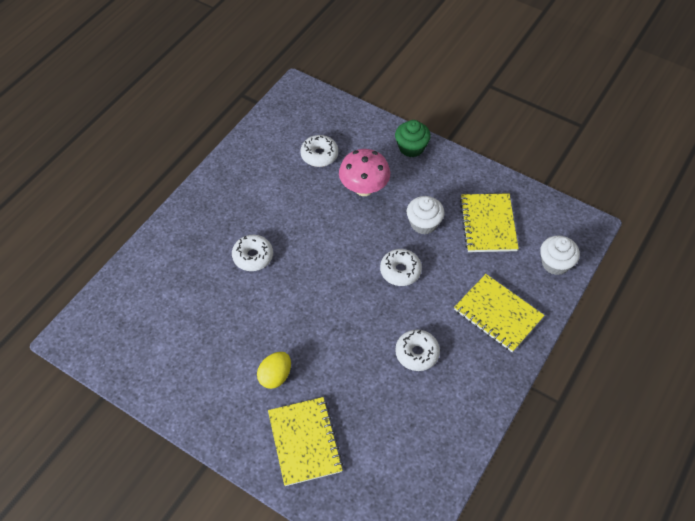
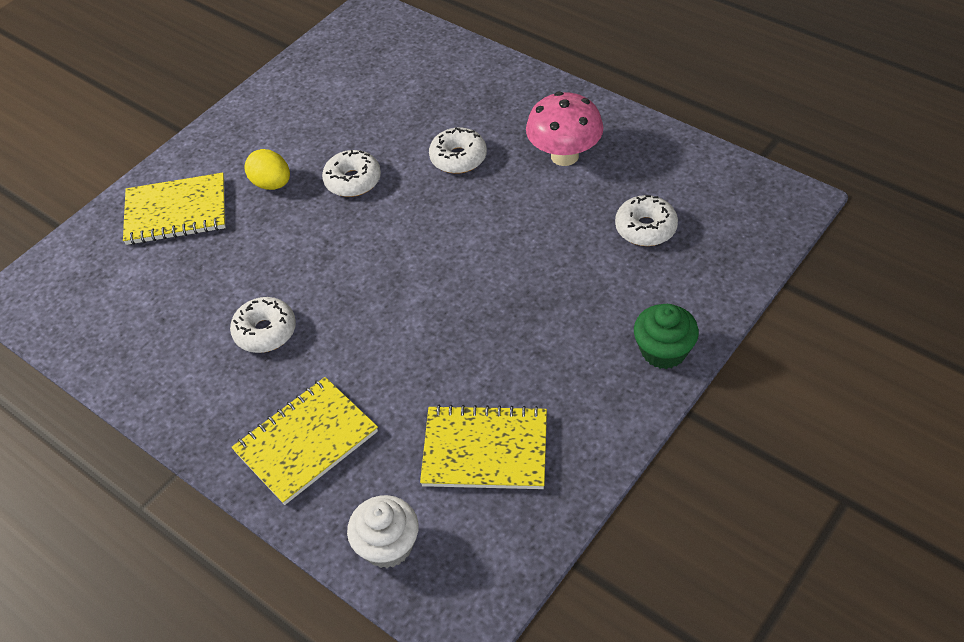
camera: 100 degrees right, 5 degrees down
(364, 188) = (573, 282): pink mushroom -> pink mushroom (564, 156)
(400, 271) = (408, 320): white donut -> white donut (353, 181)
(423, 223) = (495, 357): white cupcake -> none

